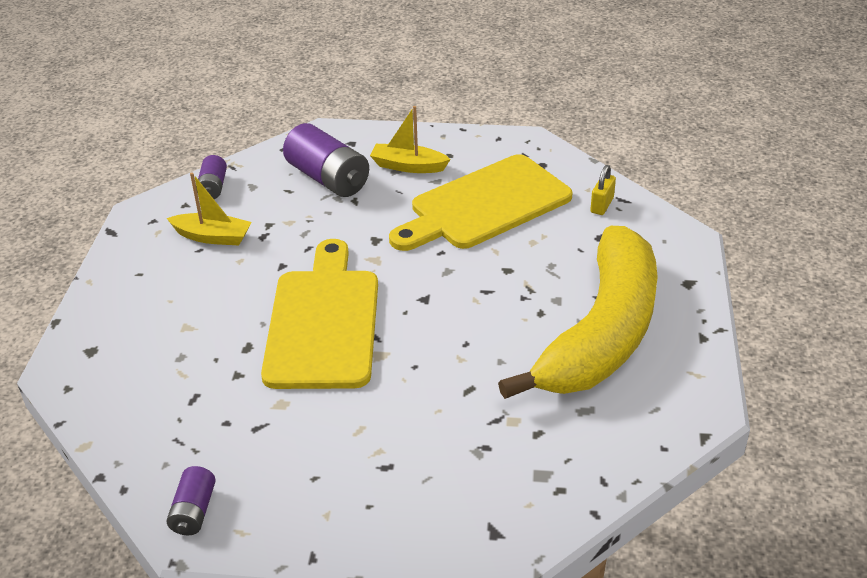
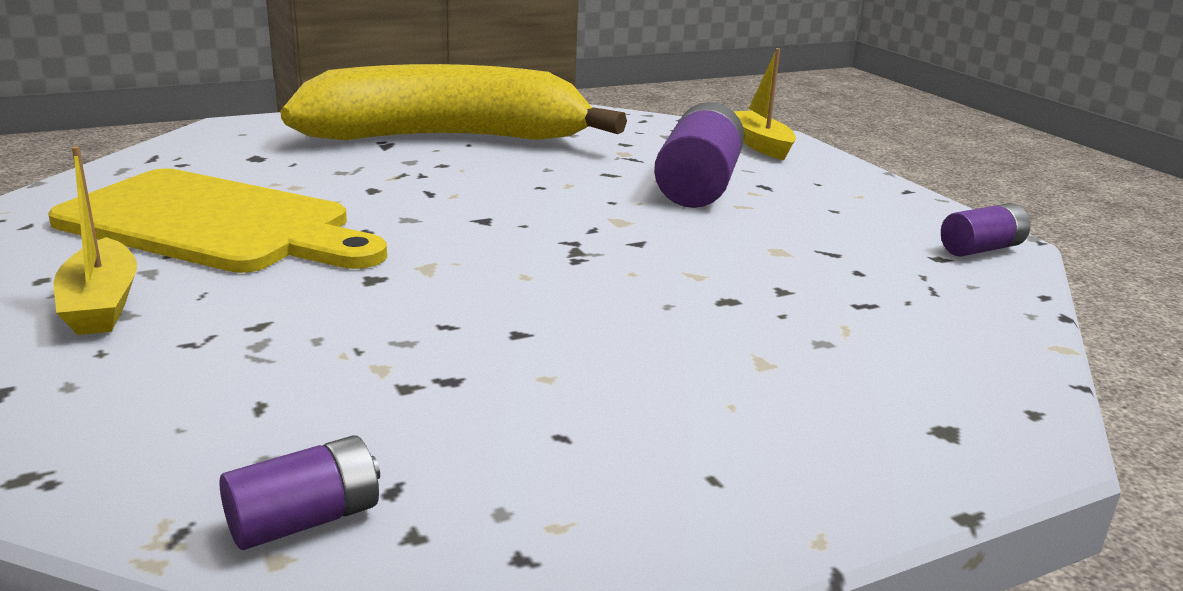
camera: 125 degrees left, 15 degrees down
(213, 237) = (506, 435): yellow boat -> yellow boat (759, 145)
(323, 322) = (608, 264): yellow cutting board -> none
(328, 178) = (186, 372): purple battery -> purple battery (698, 186)
(601, 205) = (175, 164): yellow padlock -> none

